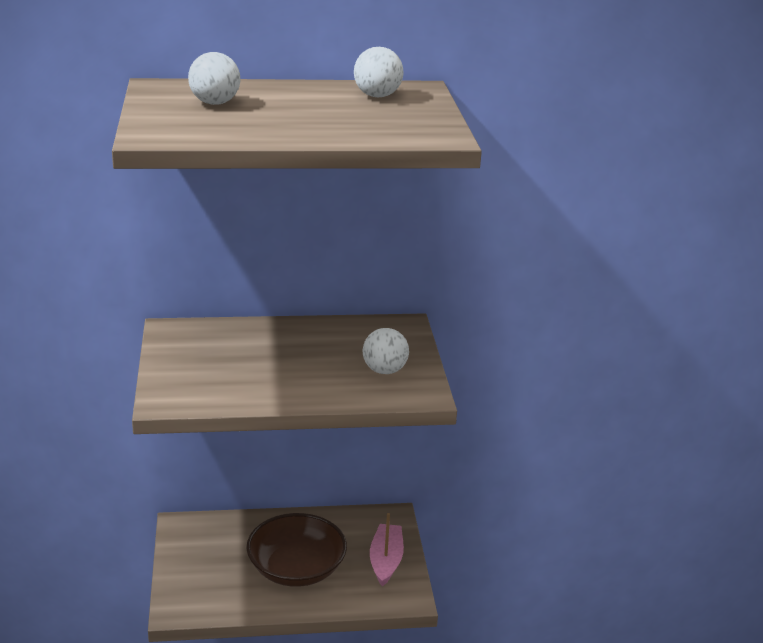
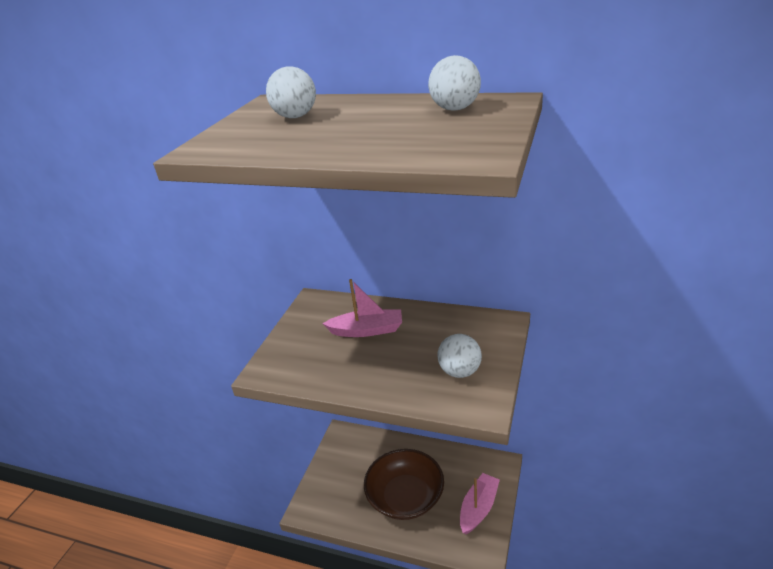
camera: 30 degrees right, 5 degrees up
(259, 349) = (367, 330): none -> pink boat

